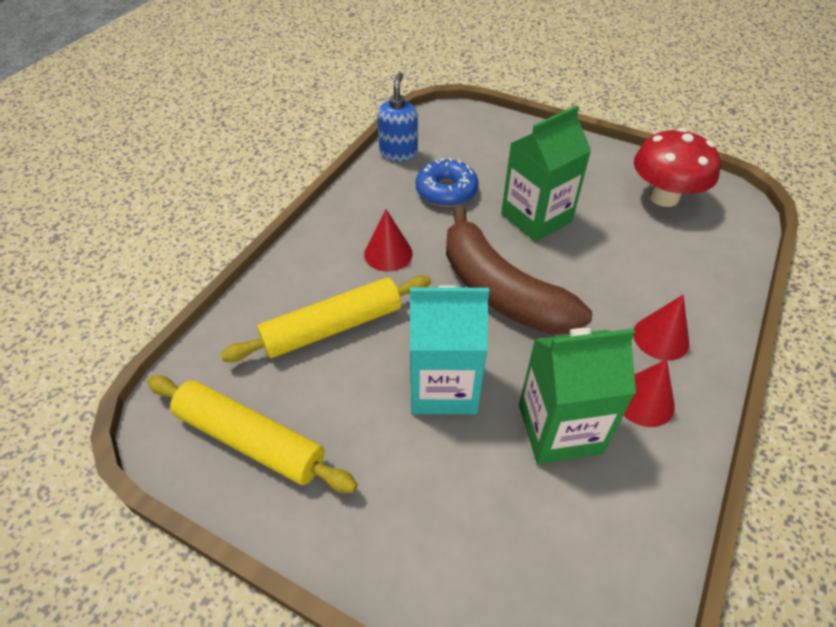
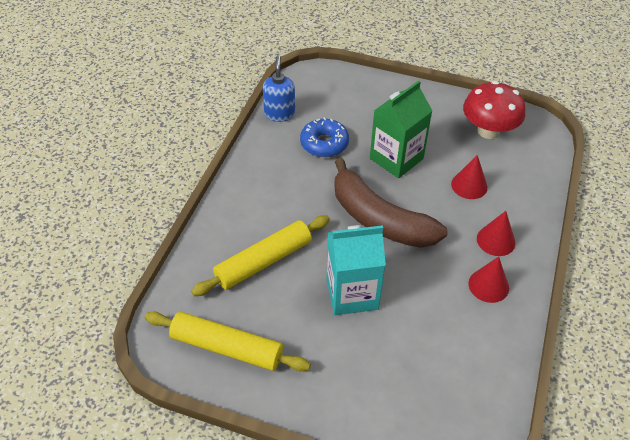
camera: 10 degrees left, 0 degrees up
(388, 253) = (291, 200): red cone -> red cone (469, 185)
(559, 429) = (435, 311): green carton -> none

